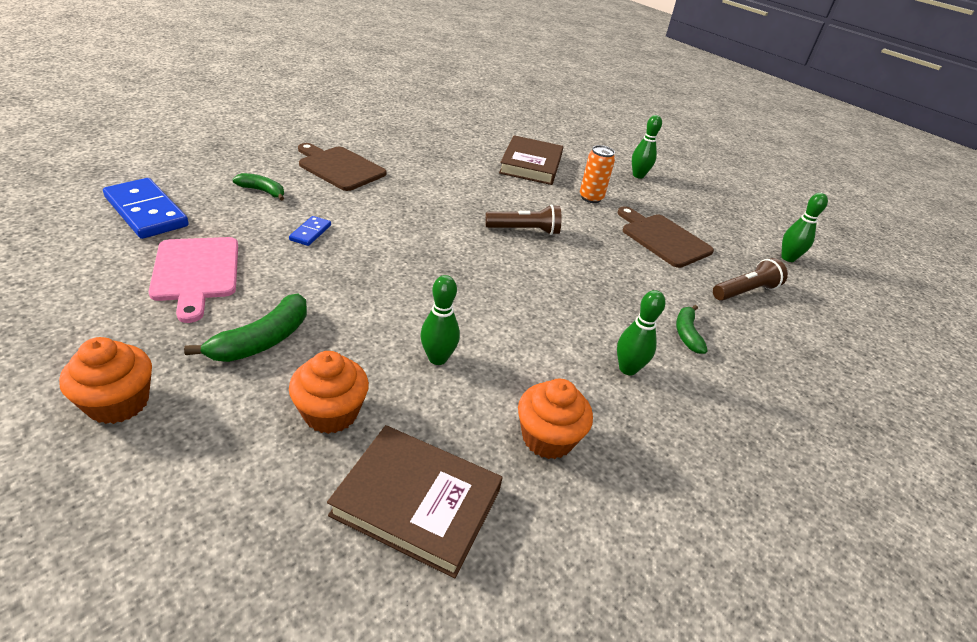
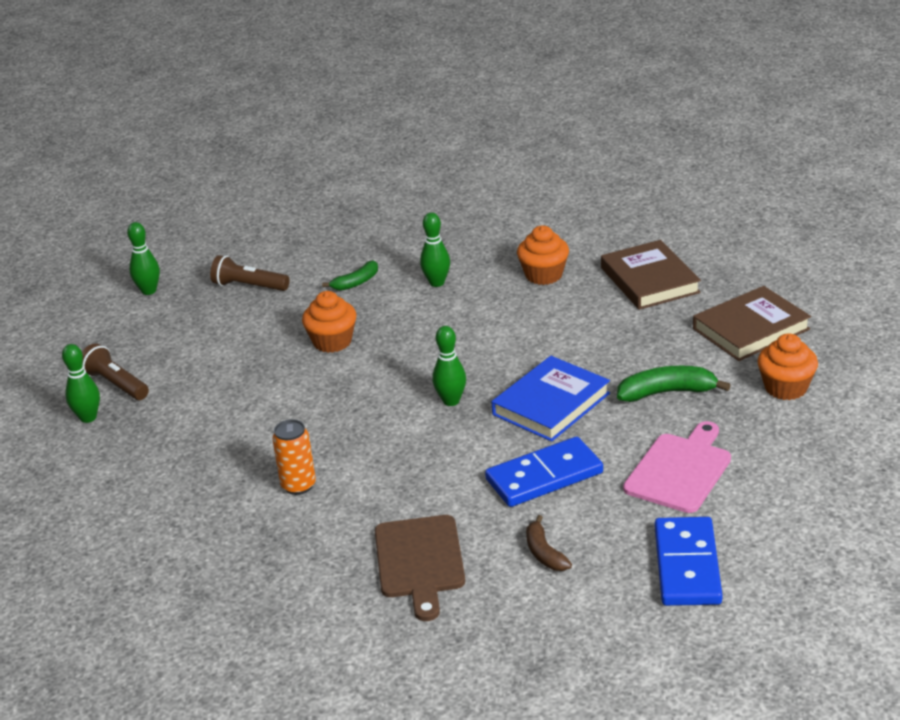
camera: 125 degrees left, 5 degrees down
(262, 191) = (544, 553): green banana -> brown banana
(310, 233) = (544, 476): blue domino -> blue domino, size x2.08
(331, 413) = (658, 333): orange cupcake -> orange cupcake (332, 341)
(365, 287) = (551, 404): none -> blue book
(437, 358) = (556, 335): green bowling pin -> green bowling pin (451, 401)
(524, 230) = (336, 402): brown flashlight -> brown flashlight (116, 384)
(531, 165) = (182, 480): brown book -> brown book (750, 329)
(591, 198) = (202, 411): orange can -> orange can (298, 485)
(663, 239) = (221, 346): brown cutting board -> none

